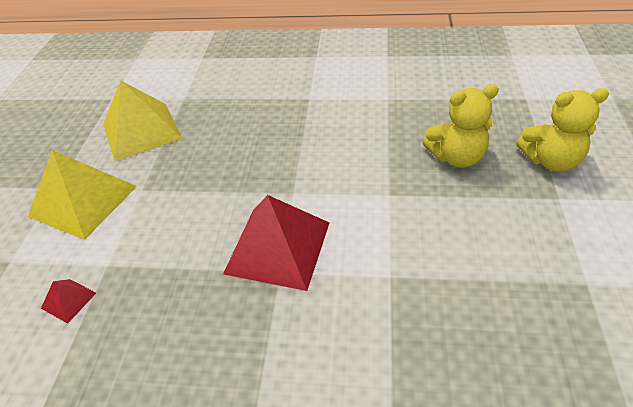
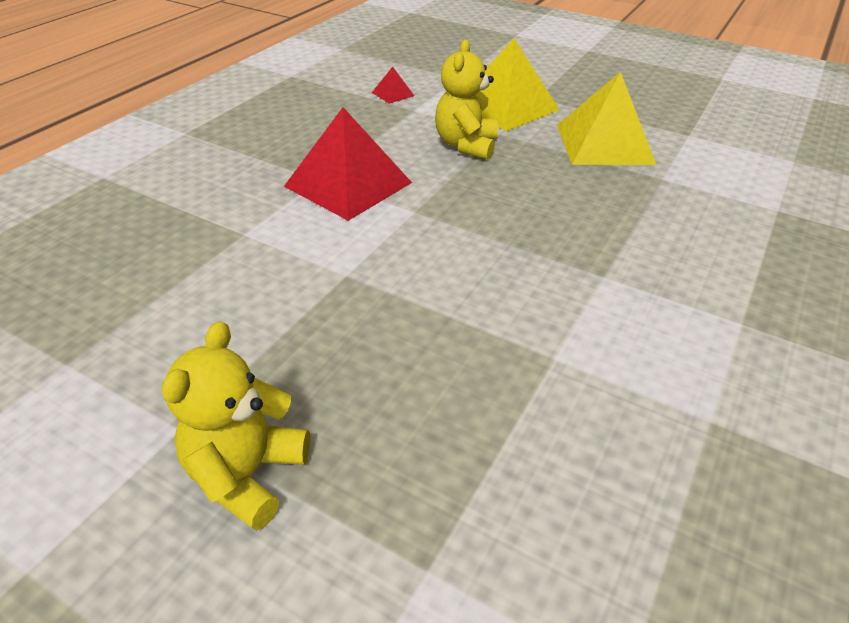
camera: 110 degrees right, 5 degrees down
(456, 157) = (354, 366): yellow teddy bear -> yellow teddy bear (466, 145)

